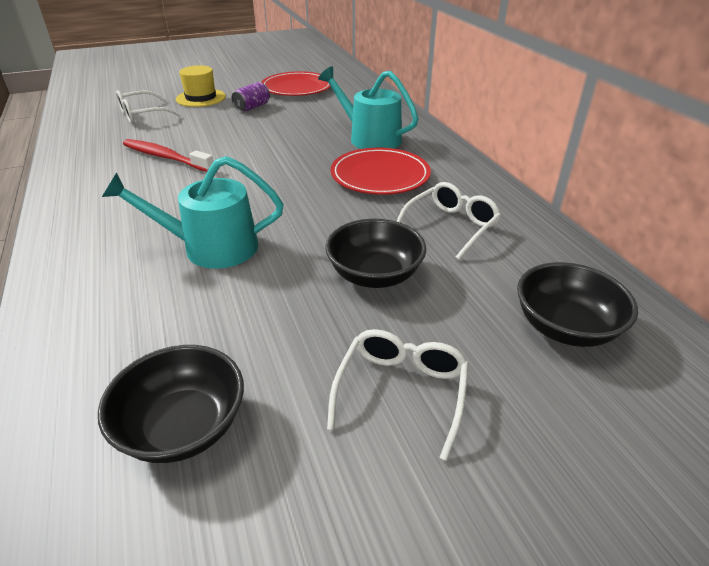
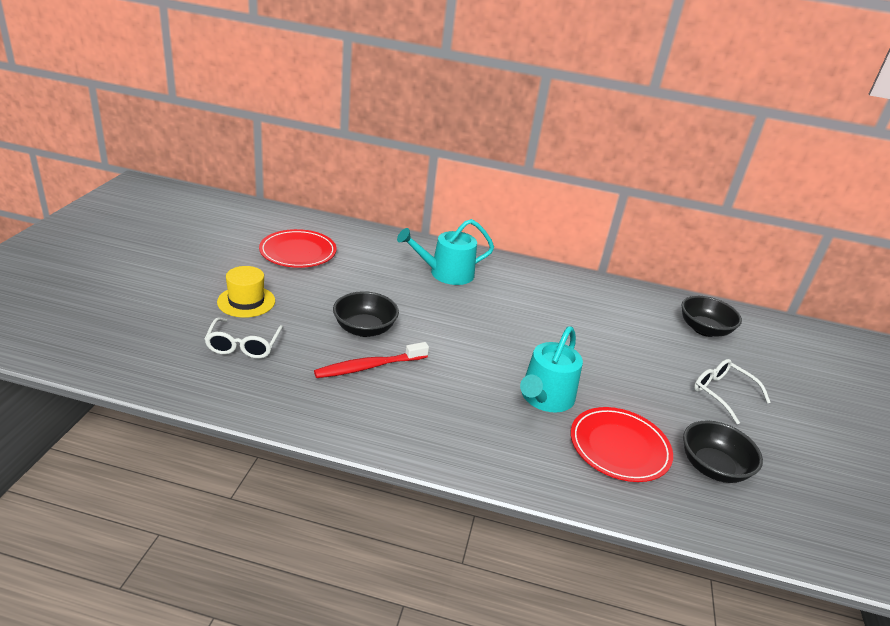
camera: 60 degrees left, 5 degrees down
(252, 107) = (313, 288): purple can -> none
(374, 275) = (624, 356): black bowl -> black bowl (364, 329)
(380, 175) = (509, 298): red plate -> red plate (619, 447)
(450, 226) = (595, 309): white glasses -> none

